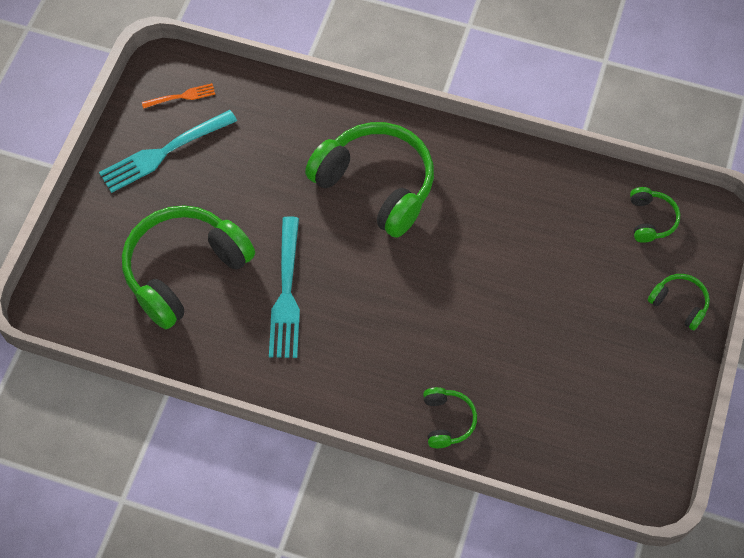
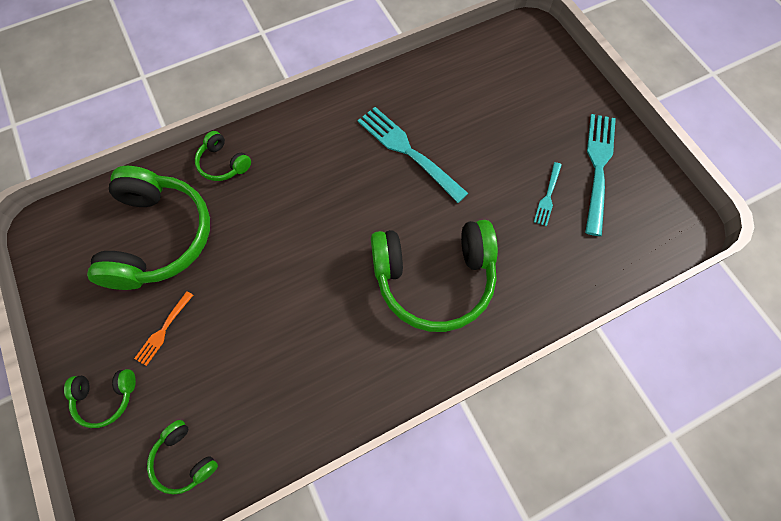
camera: 135 degrees right, 5 degrees up
(181, 97) = (644, 216): orange fork -> orange fork (164, 329)
(184, 270) = (485, 111): green headphones -> green headphones (159, 237)
(226, 167) = (548, 195): none -> turquoise fork

